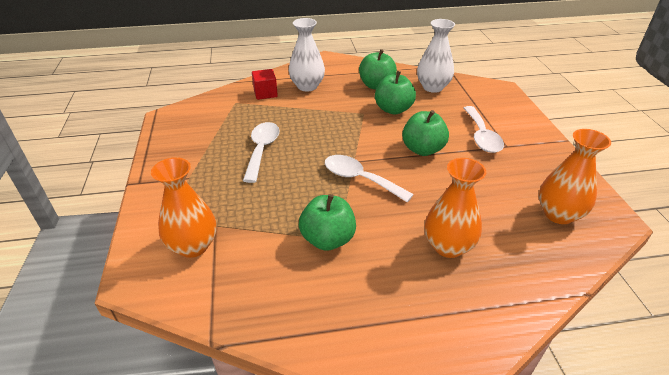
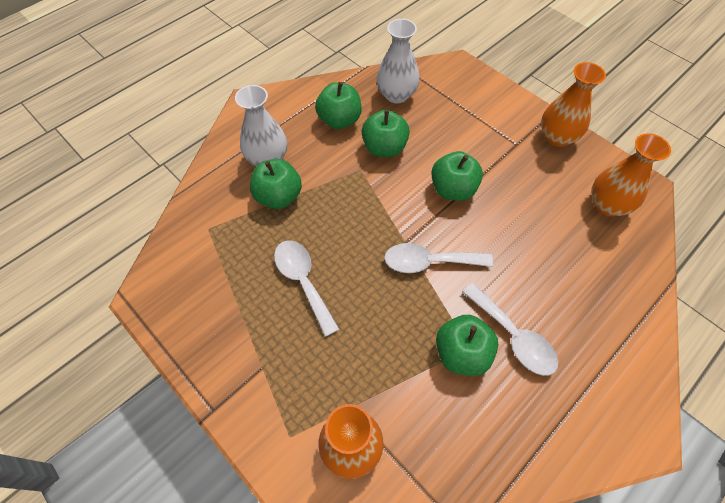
camera: 35 degrees left, 20 degrees up
(265, 93) = (230, 195): red cube -> none
(294, 105) = (278, 197): none -> green apple
(448, 246) = (557, 294): orange vase -> orange vase (557, 137)
(481, 136) = (488, 143): white spoon -> white spoon (513, 337)

